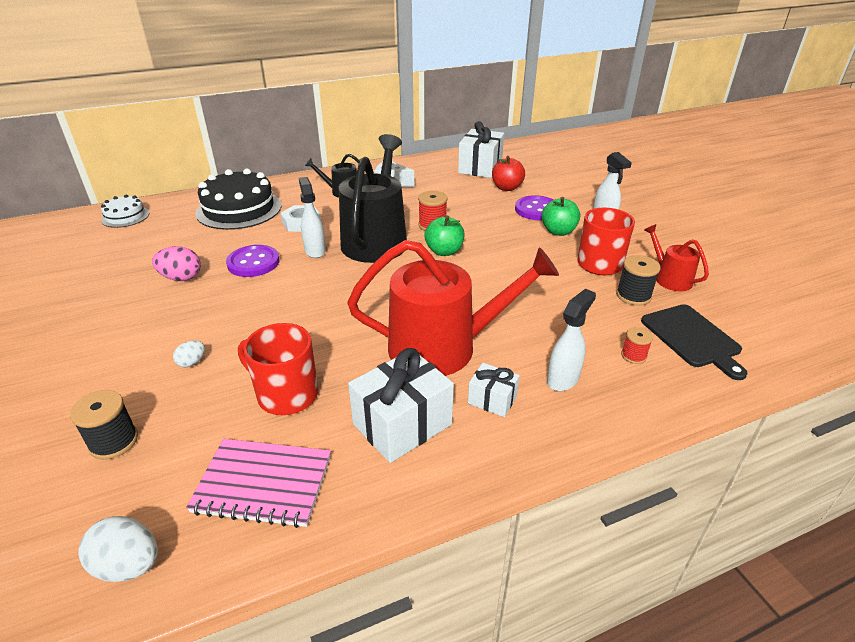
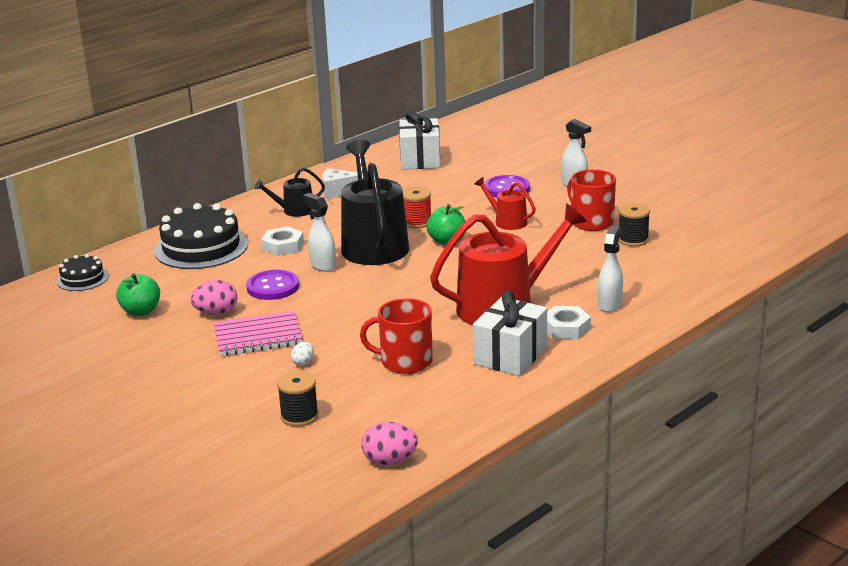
camera: 20 degrees left, 10 degrees down
(125, 216) = (82, 279): white cake -> black cake
(129, 565) = (390, 460): white egg -> pink egg
(263, 484) = (439, 407): pink notebook -> pink notebook (258, 336)
(492, 400) = (566, 328): white gift -> white nut
(506, 188) = (463, 174): red apple -> none
(558, 231) = (539, 204): green apple -> green apple (141, 311)
(633, 356) = (654, 279): red spool -> none
(670, 278) = (656, 221): red watering can -> red watering can (507, 221)
(692, 338) = (692, 258): black cutting board -> none

